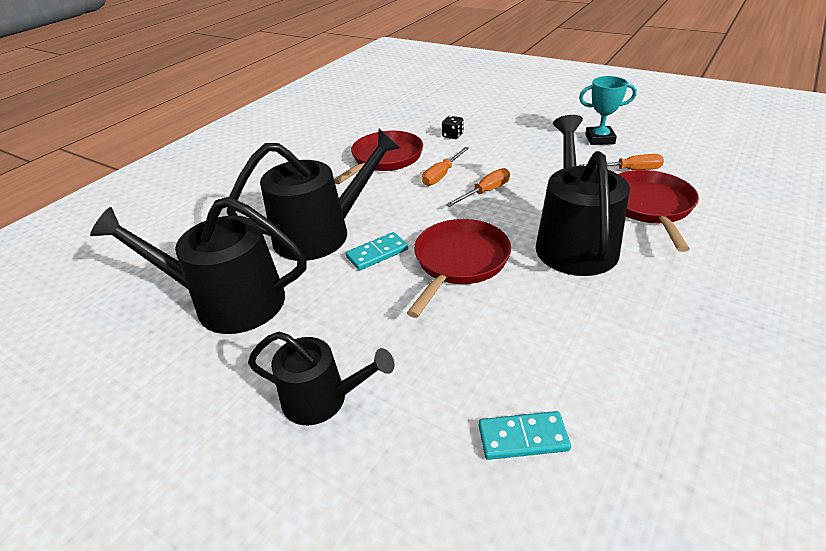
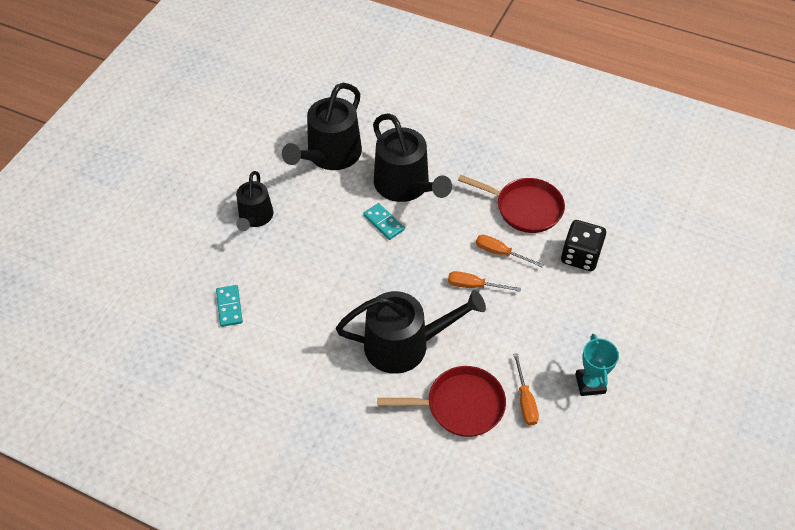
camera: 80 degrees right, 15 degrees up
(229, 302) = (330, 155): black watering can -> black watering can turned 150 degrees counterclockwise
(452, 135) = (580, 256): black dice -> black dice, size x2.01
(459, 262) = (375, 272): red pan -> none
(485, 192) = (474, 286): orange screwdriver -> orange screwdriver turned 150 degrees clockwise

